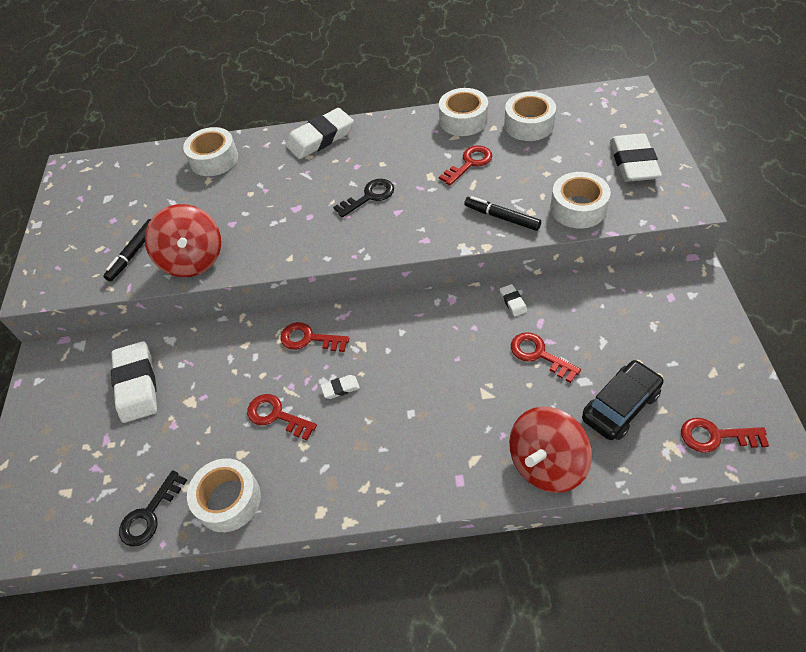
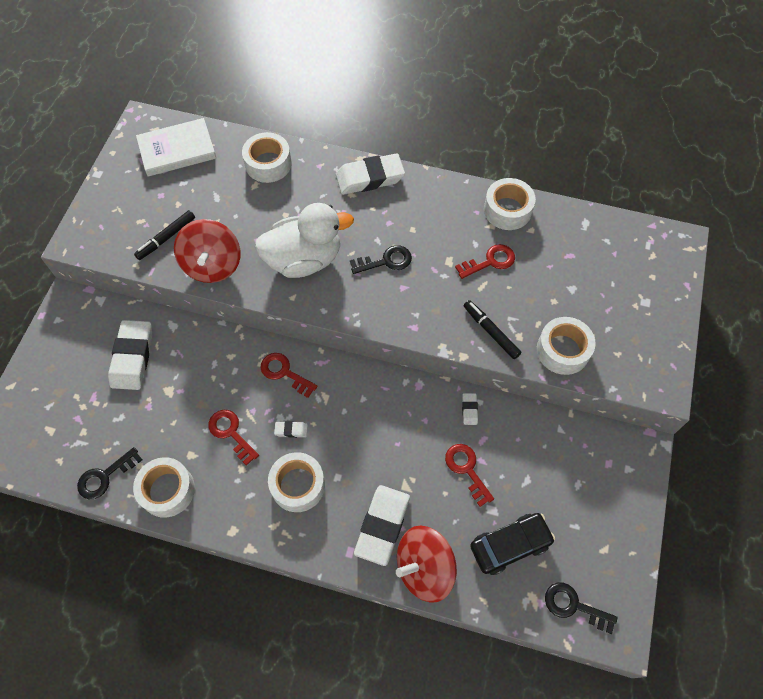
camera: 15 degrees right, 10 degrees up
(115, 178) = (177, 150): none -> white book
(287, 223) = (304, 260): none -> white duck
(529, 125) = (565, 240): white tape -> white tape (298, 485)
(633, 162) = (639, 322): white eraser -> white eraser (382, 526)
(716, 436) = (574, 606): red key -> black key

